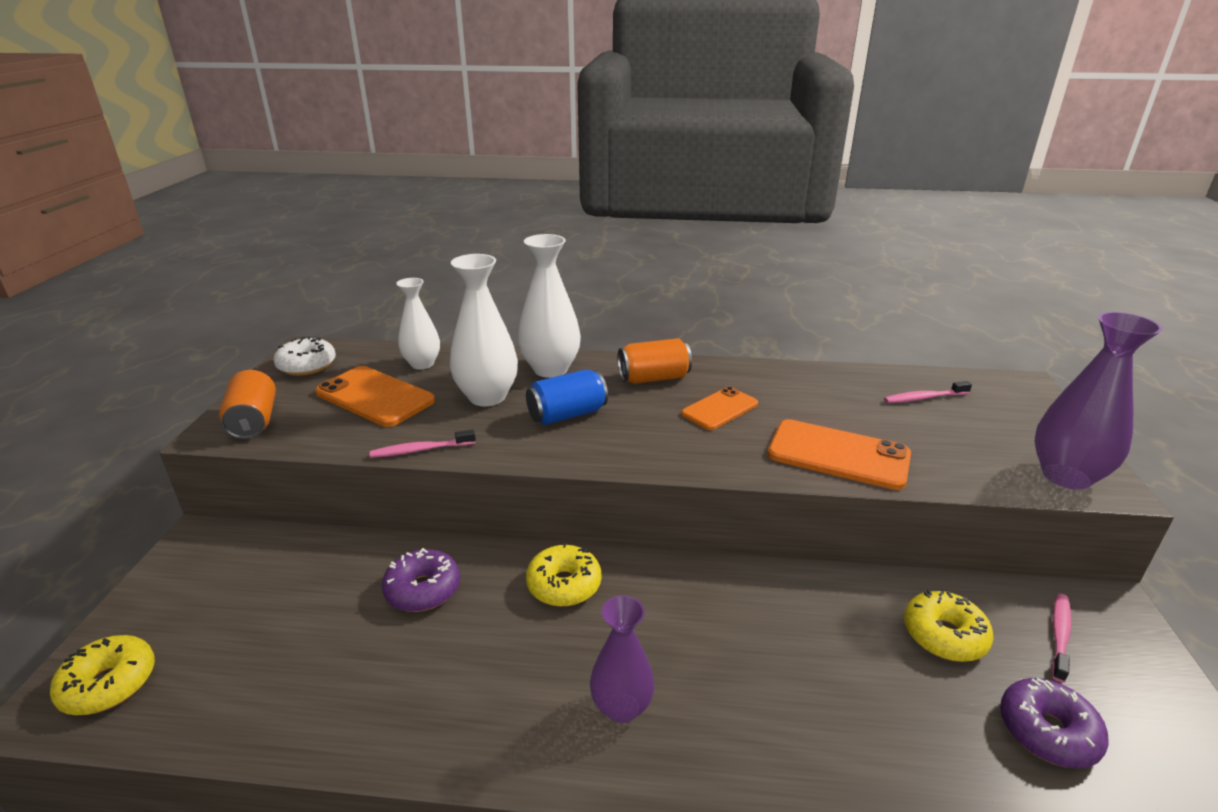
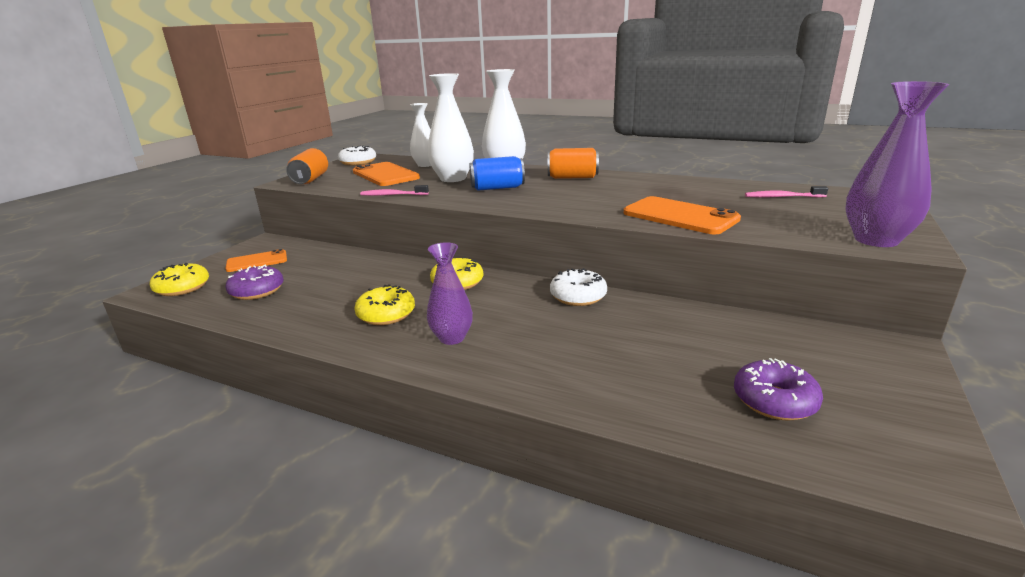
camera: 20 degrees right, 5 degrees down
(423, 589) = (370, 274): purple donut -> purple donut (257, 291)
(719, 409) = (607, 192): orange phone -> orange phone (257, 261)
(737, 583) = (578, 296): none -> white donut
(944, 635) = (724, 341): yellow donut -> yellow donut (386, 314)
(1059, 635) = (831, 355): pink toothbrush -> none

